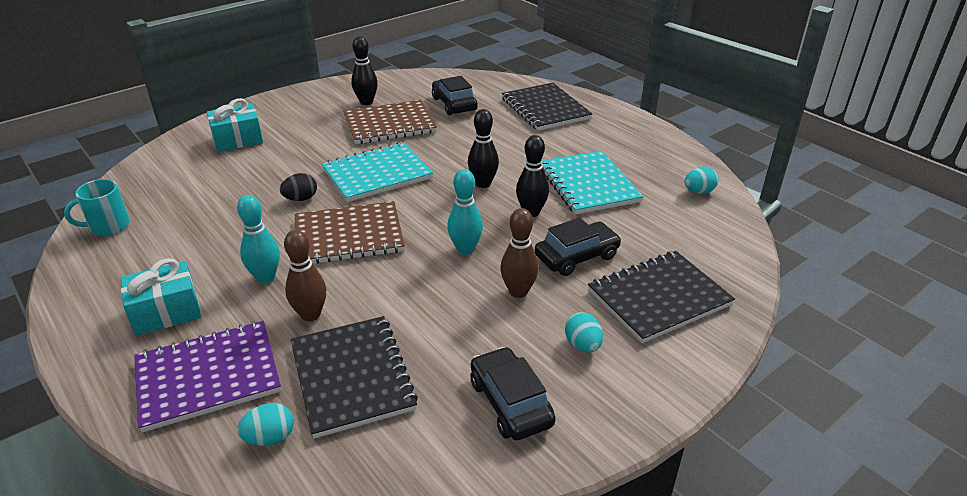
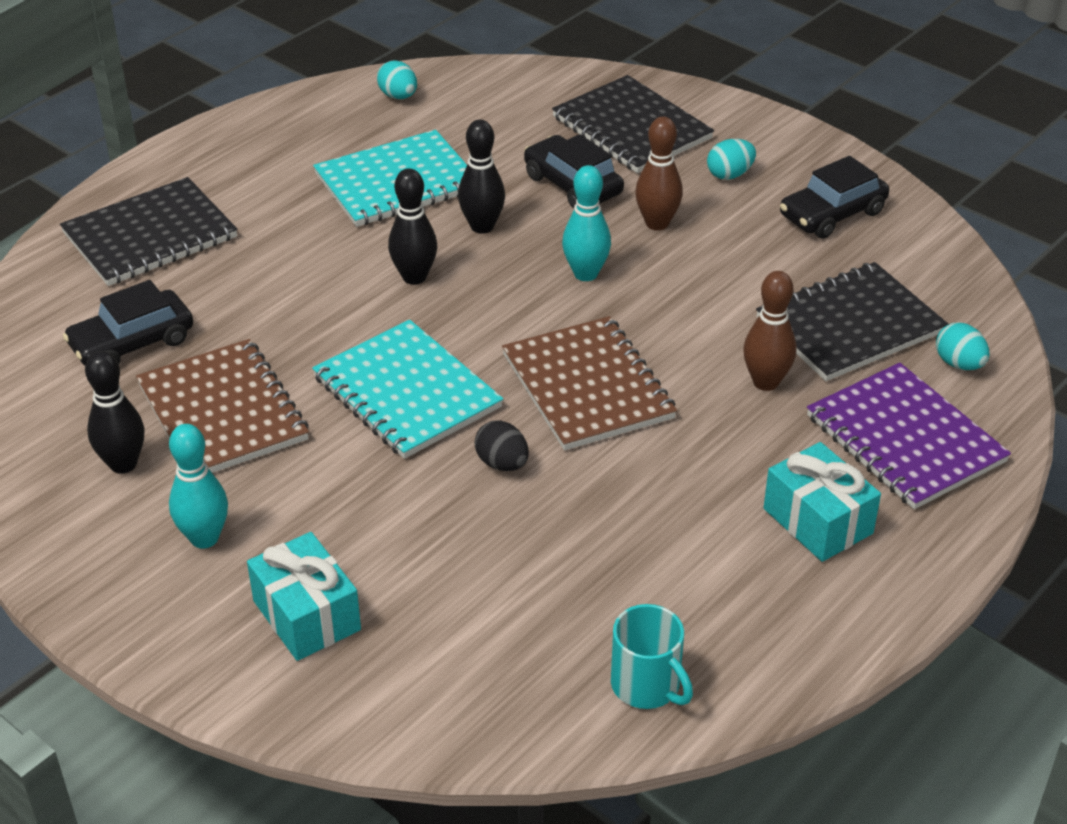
camera: 100 degrees left, 5 degrees up
(265, 277) = (710, 445): turquoise bowling pin -> turquoise bowling pin (204, 538)

